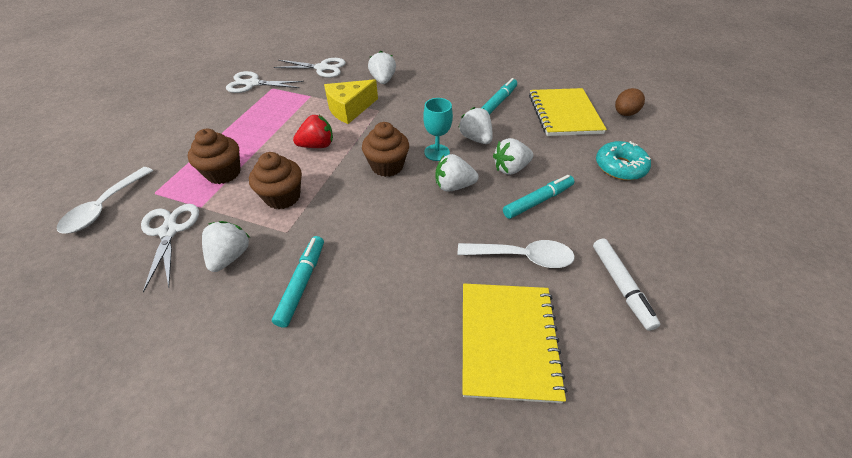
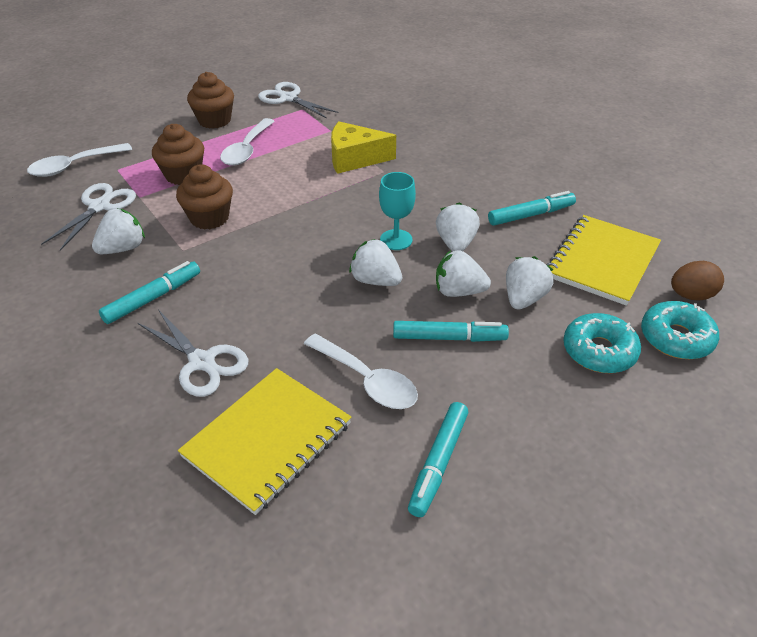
camera: 35 degrees right, 5 degrees down
(259, 133) = (247, 150): none -> white spoon
(317, 145) = (286, 183): red strawberry -> none
(322, 68) = (372, 105): white scissors -> white scissors (202, 362)
(383, 80) = (423, 140): white strawberry -> white strawberry (524, 298)
(387, 166) = (331, 231): brown cupcake -> brown cupcake (214, 120)
(621, 286) = (438, 463): white marker -> turquoise marker
(644, 141) = (676, 338): none -> turquoise donut

